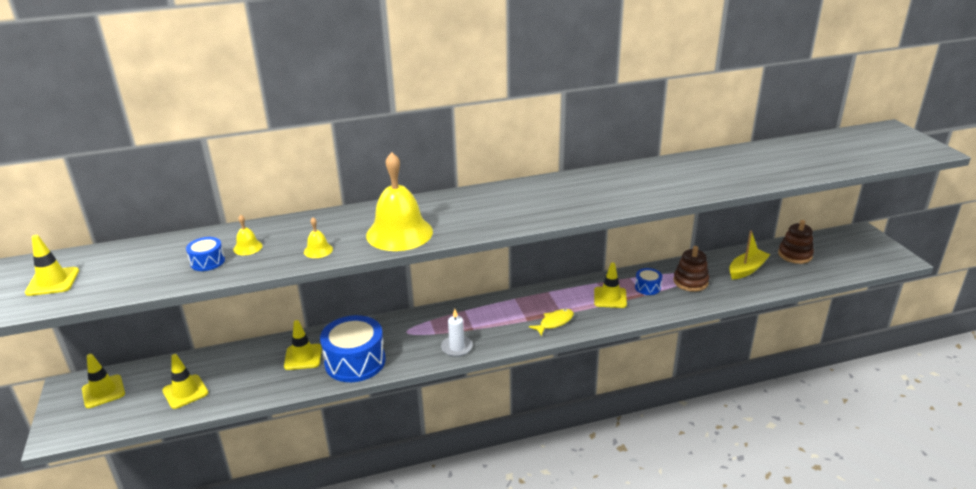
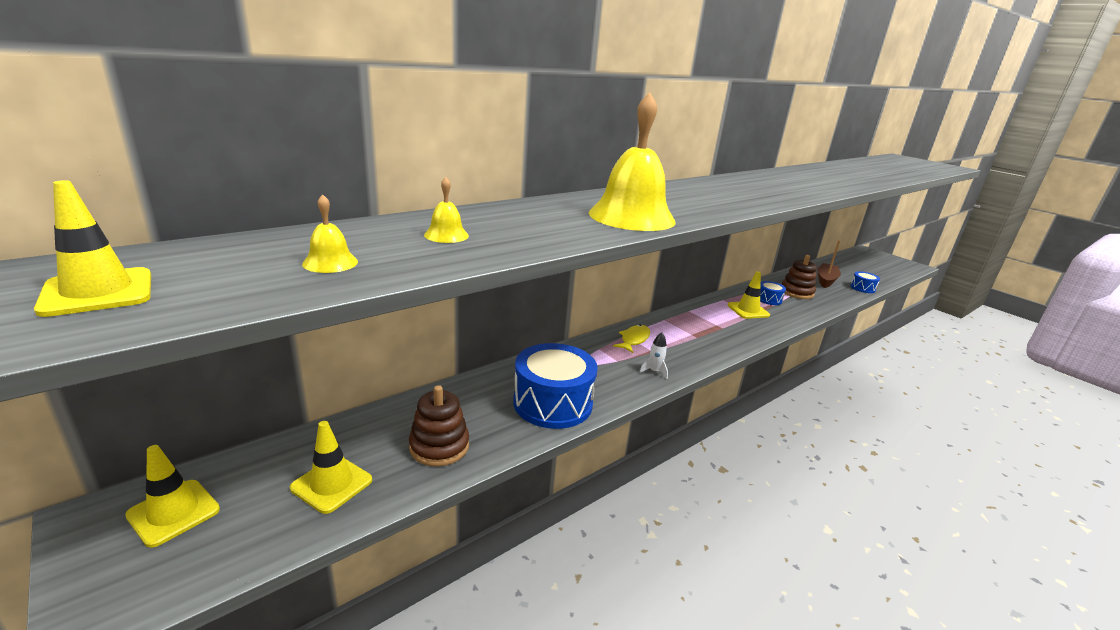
camera: 25 degrees left, 5 degrees down
(207, 262) = (400, 251): blue drum -> blue drum (862, 288)
(303, 357) = (480, 408): yellow traffic cone -> none
(318, 250) = (553, 234): yellow bell -> yellow bell (330, 262)
(457, 347) = (654, 371): white candle -> white rocket
(554, 322) = (724, 336): yellow fish -> yellow fish (634, 339)
(746, 269) = (826, 280): yellow boat -> brown boat
(795, 255) = (845, 268): brown stacking toy -> brown stacking toy (439, 446)

